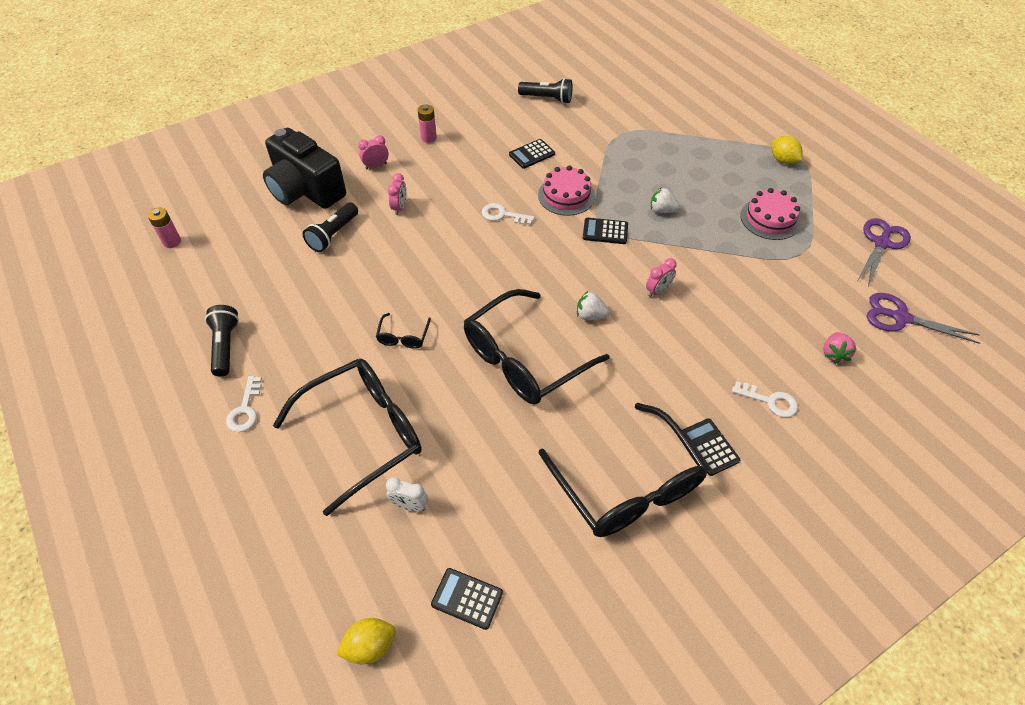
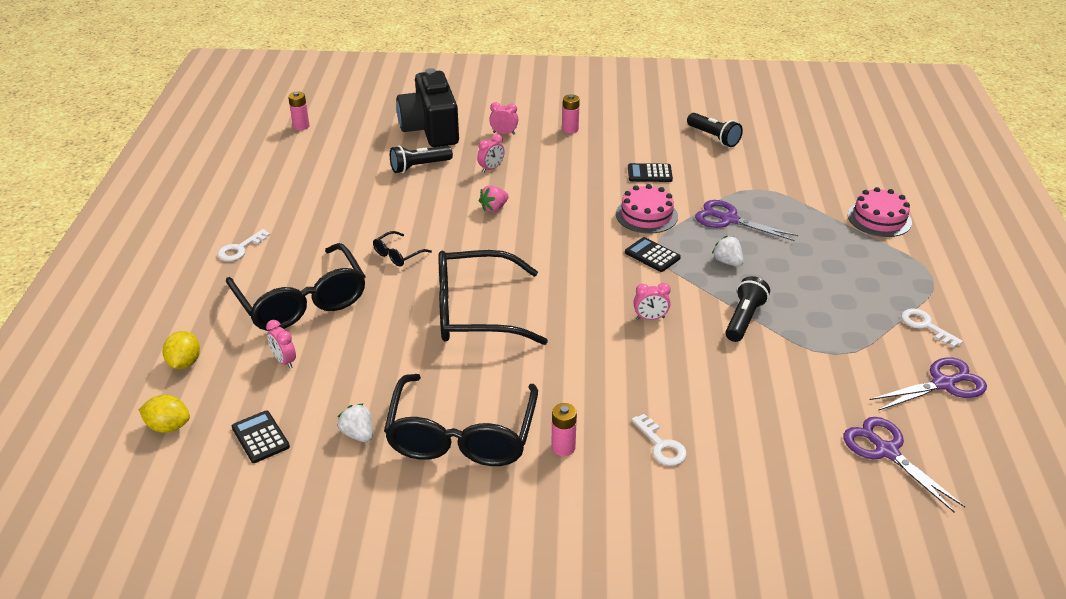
camera: 35 degrees right, 15 degrees down
(225, 346) = (268, 205): black flashlight -> black flashlight (744, 319)
(364, 434) = (302, 302): black glasses -> black glasses turned 60 degrees clockwise
(409, 506) = (284, 361): white clock -> pink clock
(503, 215) = (572, 207): white key -> white key (925, 326)
(590, 315) = (567, 308): white strawberry -> white strawberry (358, 434)
(627, 171) = (729, 219): none -> purple scissors
(709, 447) = (563, 447): black calculator -> pink battery
(770, 219) = (836, 313): pink cake -> pink cake (879, 218)
(783, 160) = (911, 273): yellow lemon -> yellow lemon (184, 363)
(834, 354) = (773, 443): pink strawberry -> pink strawberry (494, 208)

